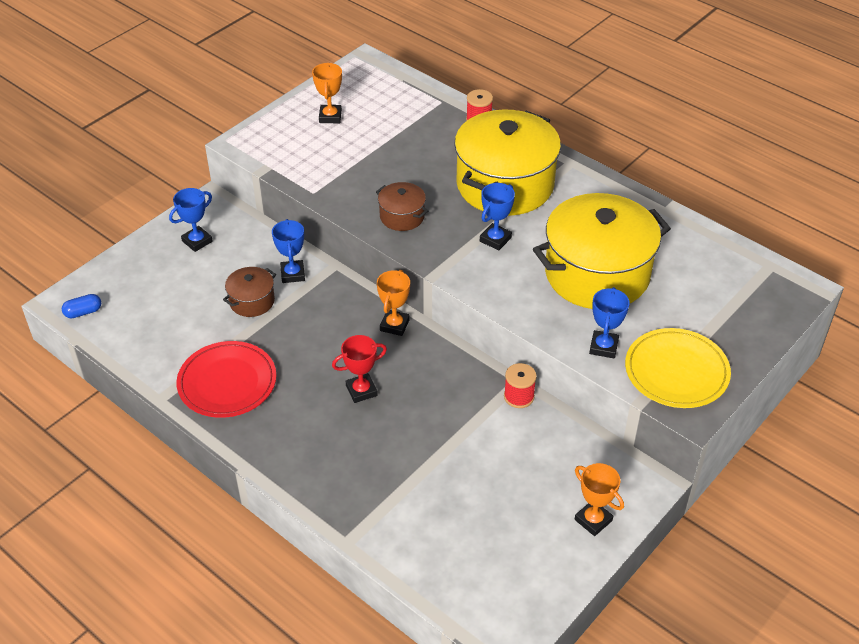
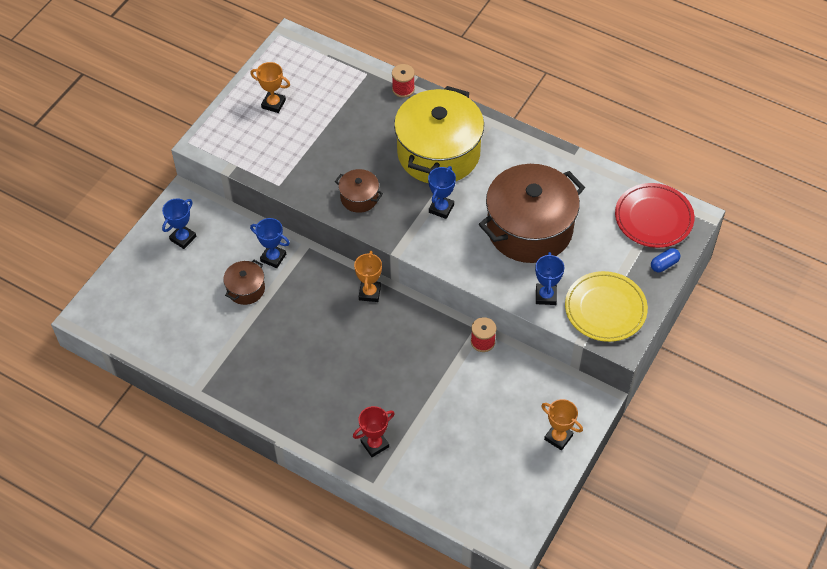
camera: 10 degrees left, 10 degrees up
(83, 312) = (106, 322): blue capsule -> blue capsule (664, 264)
(227, 382) = (246, 367): red plate -> red plate (653, 218)
(292, 274) = (273, 258): blue trophy -> blue trophy turned 45 degrees counterclockwise
(330, 117) = (273, 104): orange trophy -> orange trophy turned 60 degrees counterclockwise
(361, 390) = (356, 357): red trophy -> red trophy (374, 444)
(597, 274) = (529, 229): yellow pot -> brown pot

